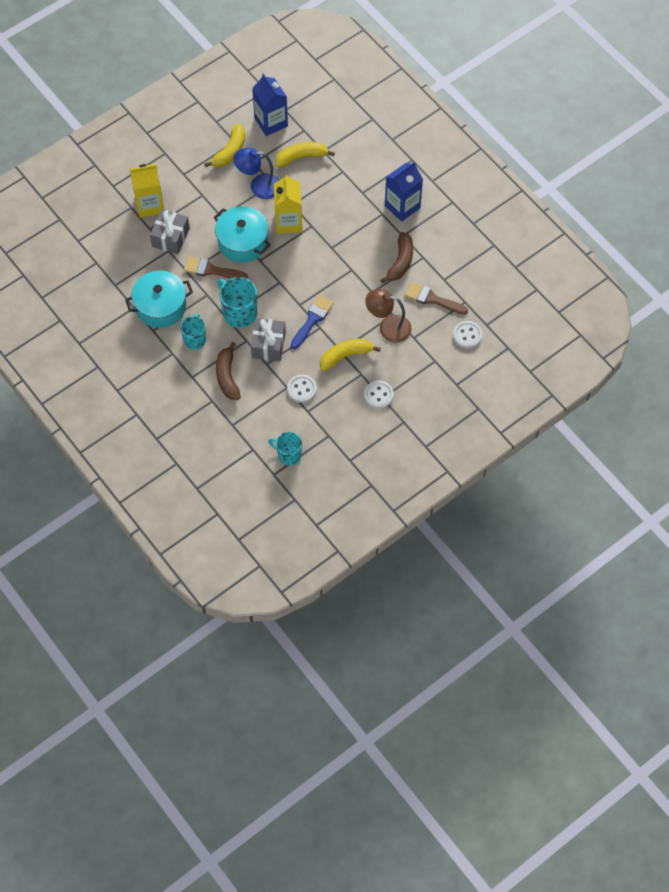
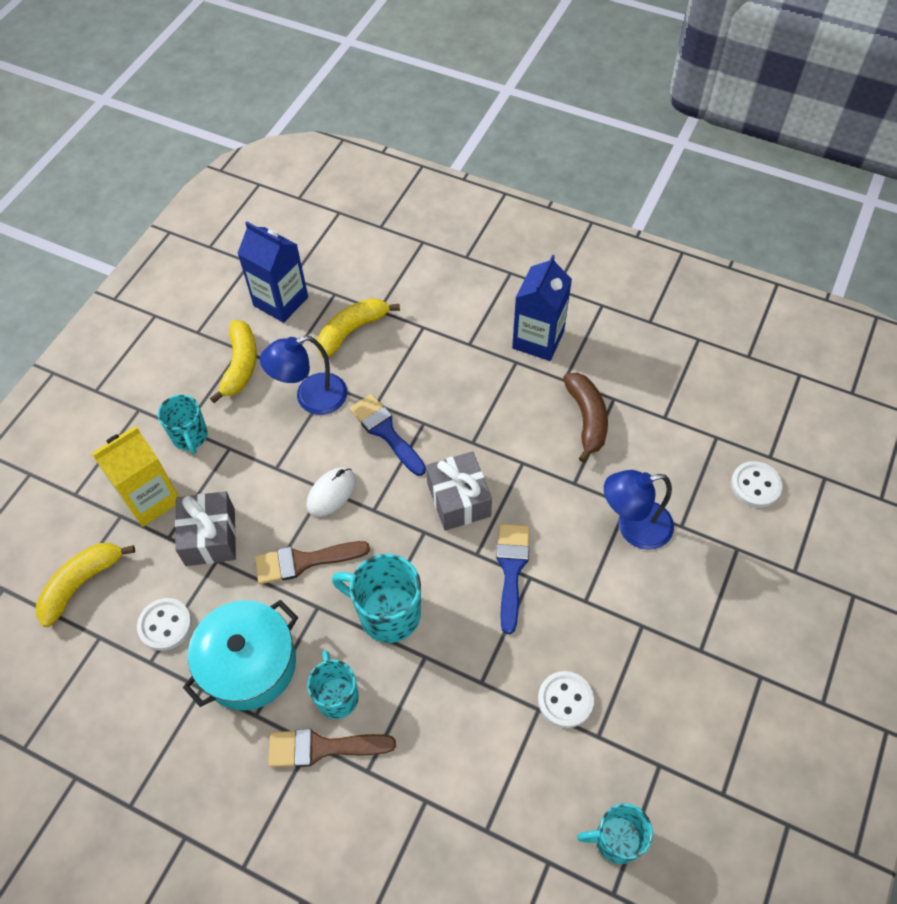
camera: 25 degrees left, 5 degrees down
(184, 180) = (190, 436): none -> turquoise mug
(227, 376) = (428, 739): brown banana -> none
(243, 242) = (331, 493): turquoise pot -> white mouse
(268, 345) = (466, 647): grey gift -> grey gift (459, 499)
(288, 222) = (386, 432): yellow carton -> blue brush
(346, 356) = (599, 606): yellow banana -> yellow banana (82, 583)
(378, 395) = (692, 649): white button -> white button (165, 625)
(388, 327) = (633, 527): brown lamp -> blue lamp
(432, 299) = (668, 454): brown brush -> brown brush (322, 747)

